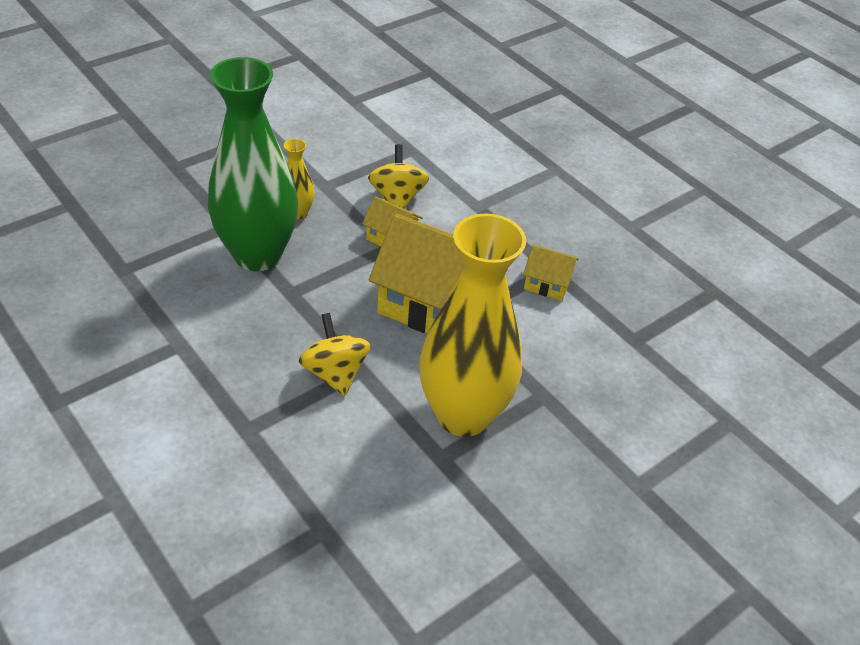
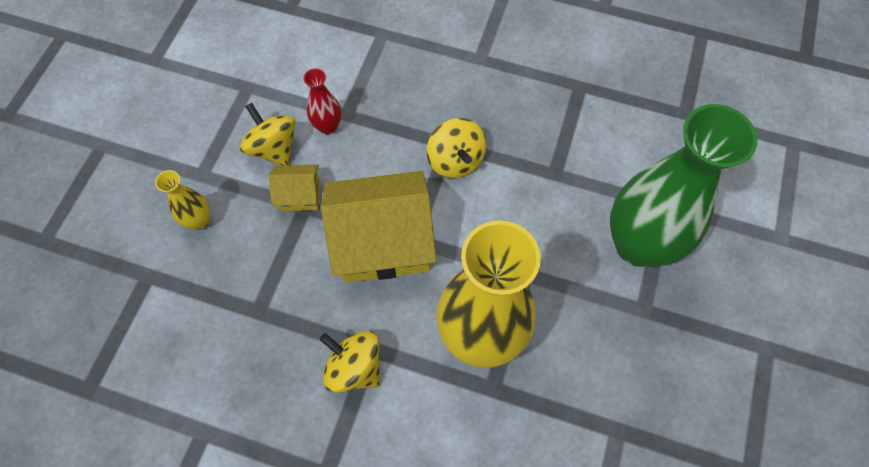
camera: 30 degrees left, 20 degrees up
(257, 255) = (198, 290): green vase -> green vase (638, 244)
(454, 206) = (328, 126): none -> red vase
(547, 283) = (455, 160): yellow house -> yellow spinning top

